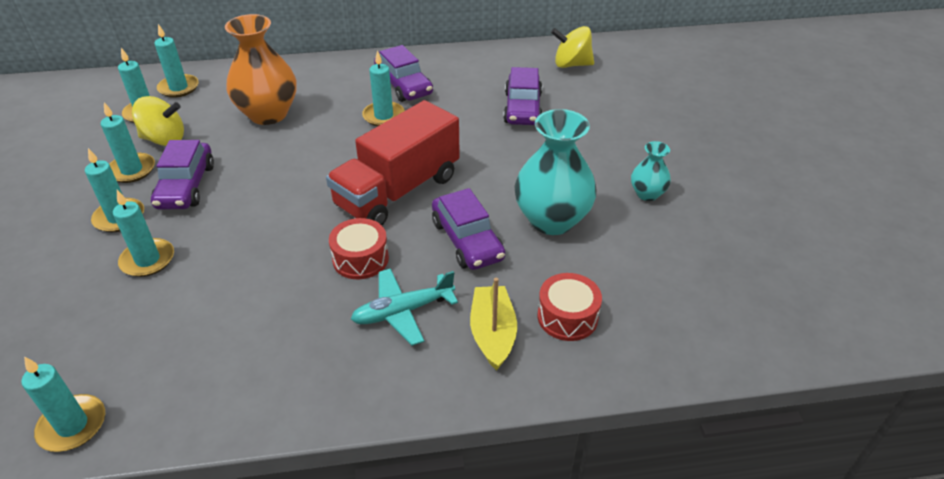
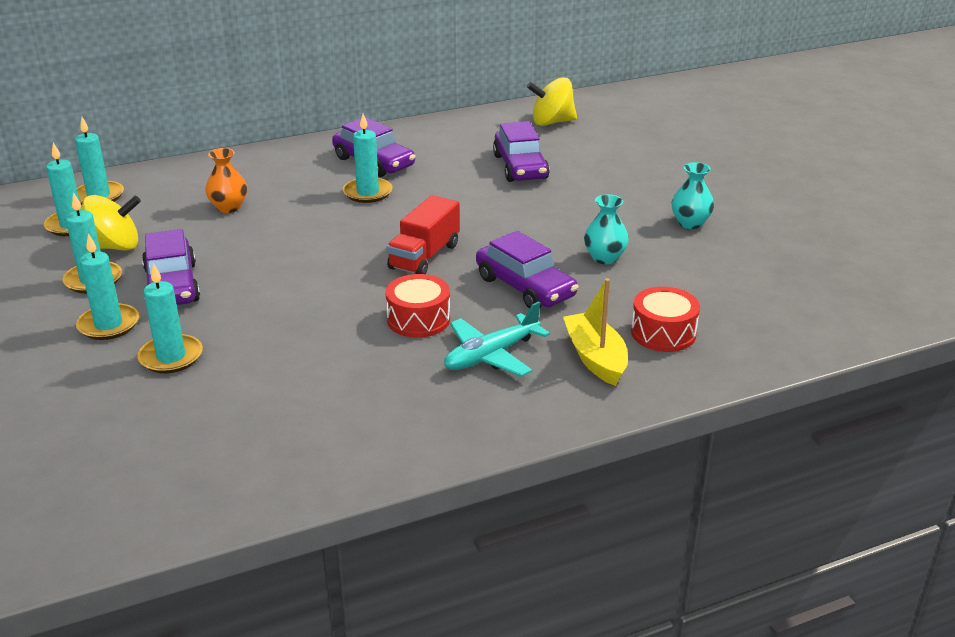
camera: 15 degrees left, 10 degrees down
(72, 425) = (181, 508): turquoise candle -> none
(268, 114) = (229, 207): orange vase -> orange vase, size x0.51
(397, 191) = (424, 256): red truck -> red truck, size x0.59
(552, 220) = (604, 258): turquoise vase -> turquoise vase, size x0.51

